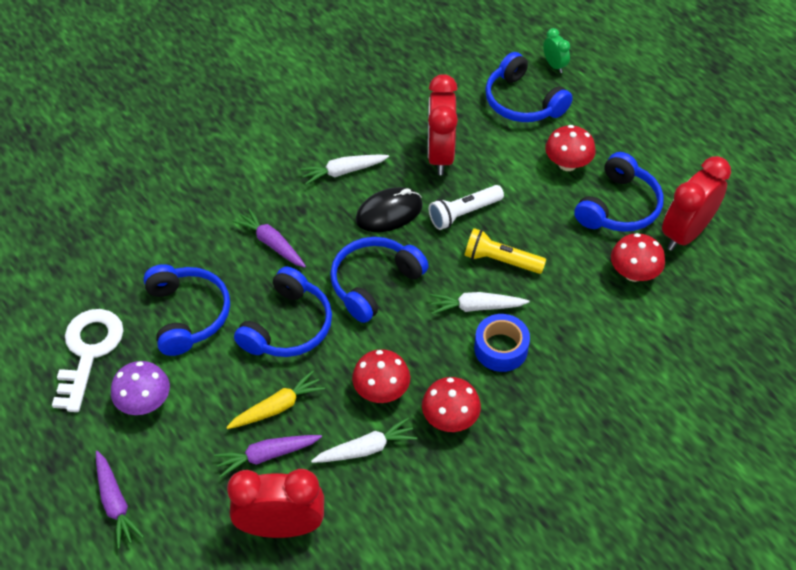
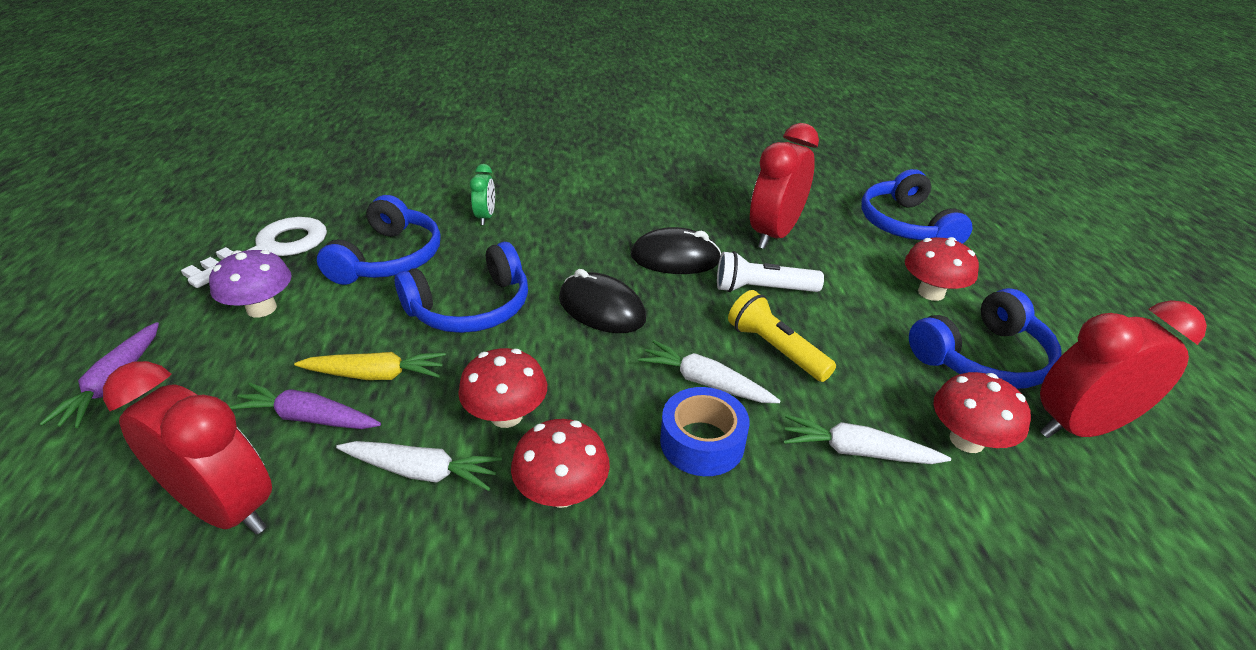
camera: 30 degrees right, 15 degrees down
(272, 244) = (529, 237): purple carrot -> none
(343, 172) = (657, 212): white carrot -> white carrot (857, 451)
(374, 283) = (601, 309): blue headphones -> black mouse
(554, 65) = (965, 210): green clock -> green clock (486, 217)

